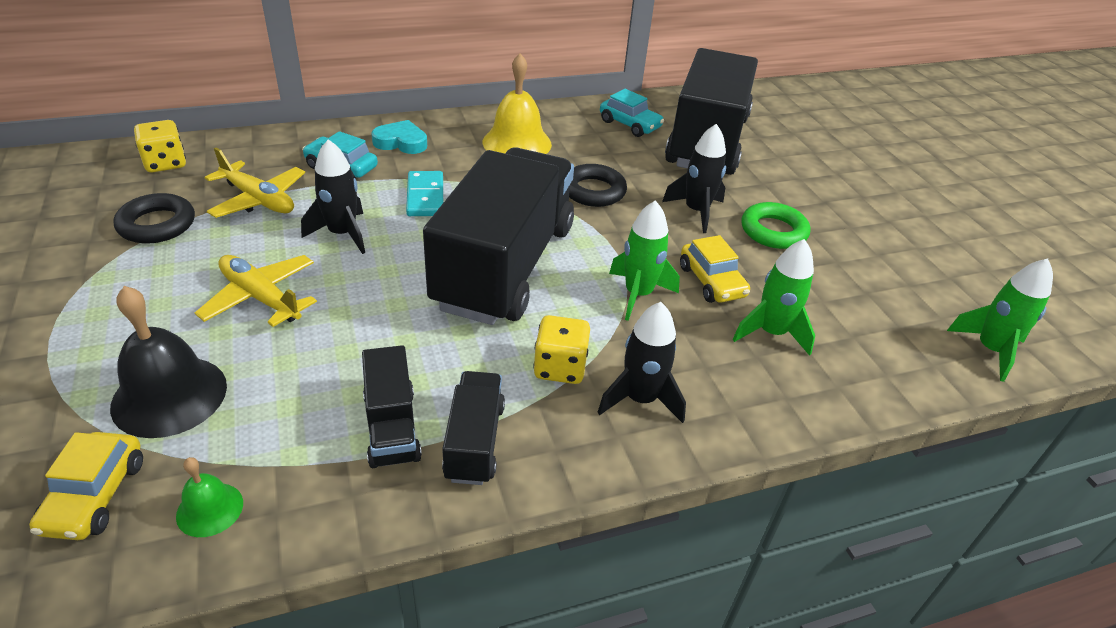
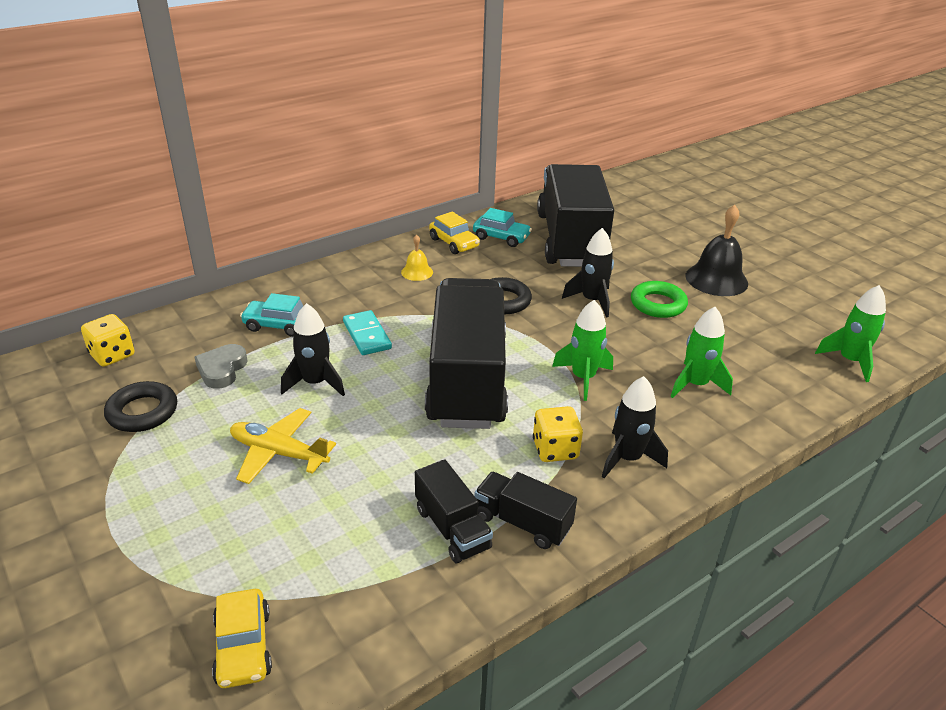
camera: 15 degrees left, 5 degrees down
(169, 395) = (253, 552): black bell -> black bell (716, 279)
(210, 509) = (346, 630): green bell -> none
(259, 200) = (222, 369): yellow plane -> grey heart
(401, 142) = (317, 292): turquoise heart -> none
(474, 442) = (522, 523): black truck -> black truck turned 45 degrees counterclockwise
(517, 143) = (417, 272): yellow bell -> yellow bell, size x0.52
(711, 281) = (632, 355): yellow car -> yellow car (454, 243)

